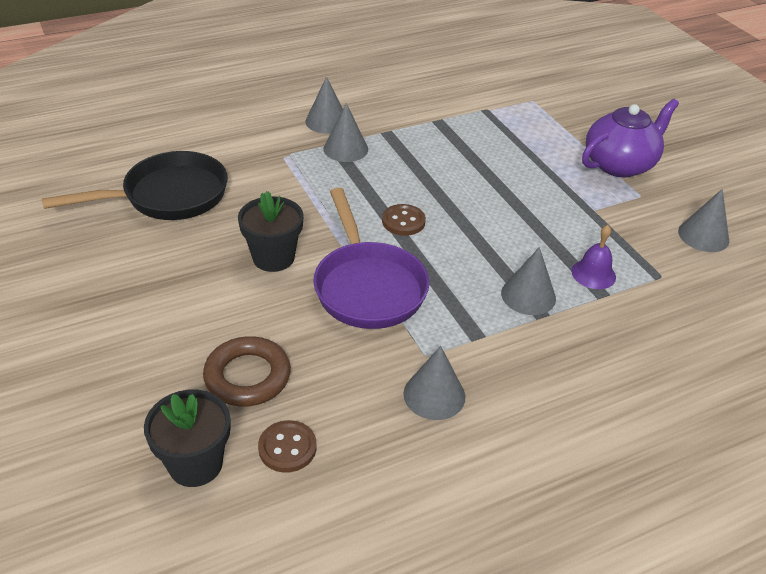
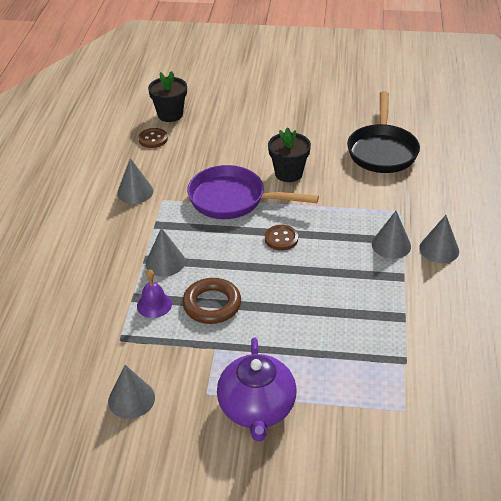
camera: 125 degrees right, 0 degrees up
(247, 376) = (205, 140): brown ring -> brown ring (212, 304)

